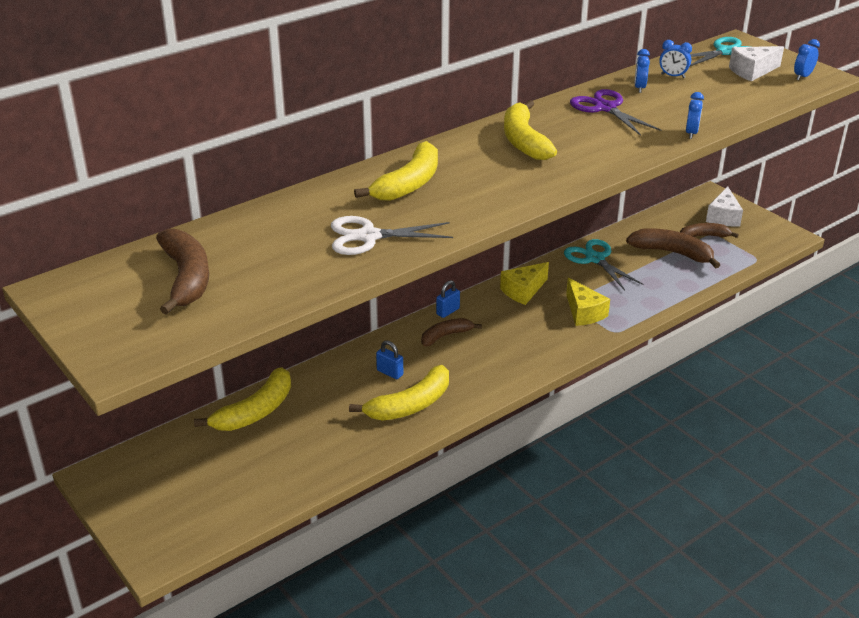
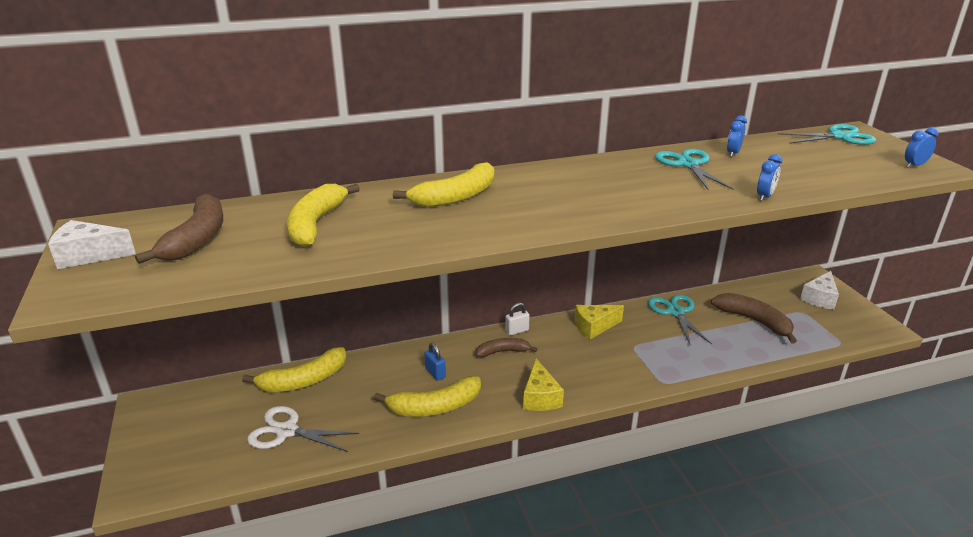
camera: 20 degrees right, 5 degrees down
(368, 236) = (381, 233): white scissors -> white scissors (287, 431)
(448, 311) = (517, 331): blue padlock -> white padlock
(523, 141) = (589, 179): yellow banana -> yellow banana (316, 224)
(584, 312) = (641, 358): yellow cheese -> yellow cheese (540, 397)
(605, 108) = (688, 164): purple scissors -> turquoise scissors
(673, 76) = (773, 148): blue clock -> none
(704, 236) = (793, 312): brown banana -> none
(752, 71) = (859, 155): white cheese -> white cheese (89, 255)

